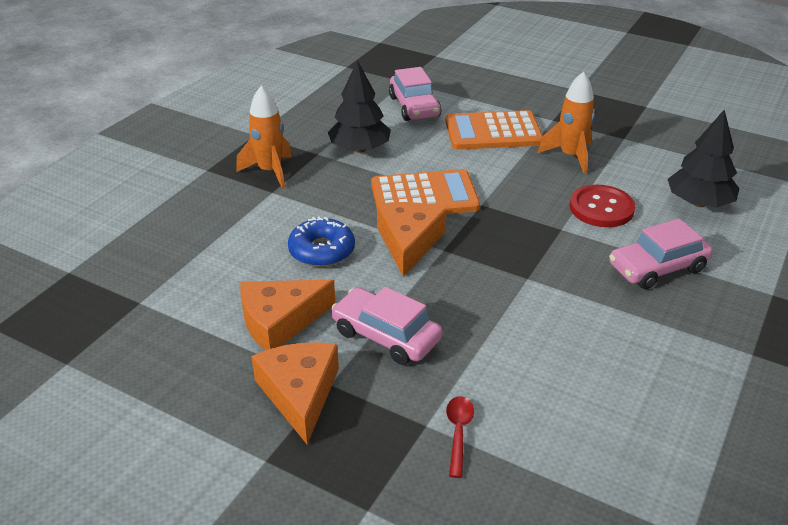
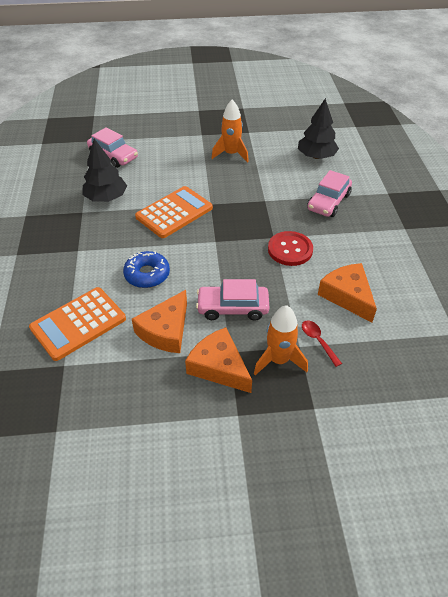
camera: 35 degrees left, 10 degrees up
(270, 171) = (62, 237): orange rocket -> orange rocket (278, 360)
(409, 242) = (192, 245): orange cheese -> orange cheese (347, 296)
(493, 132) = (175, 155): orange calculator -> orange calculator (78, 323)
(601, 208) = (274, 179): red button -> red button (290, 250)

